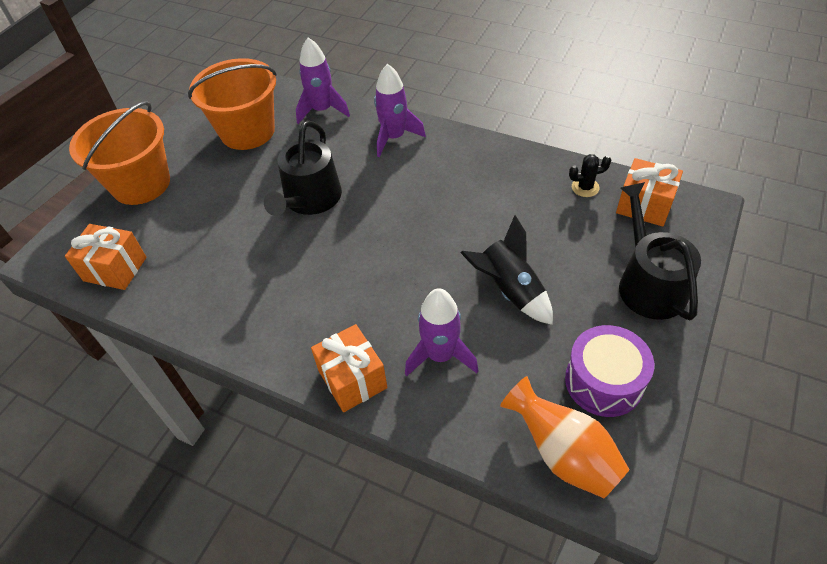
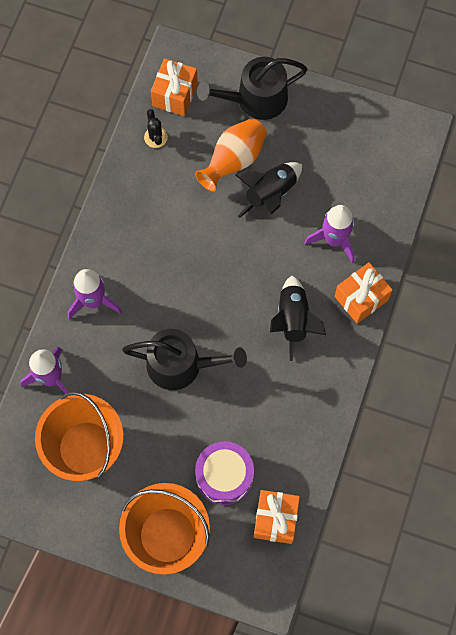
camera: 100 degrees left, 20 degrees up
(338, 302) = (293, 320): none -> black rocket
(563, 454) = (398, 160): orange vase -> orange vase (234, 161)
(604, 381) = (343, 134): purple drum -> purple drum (224, 476)

